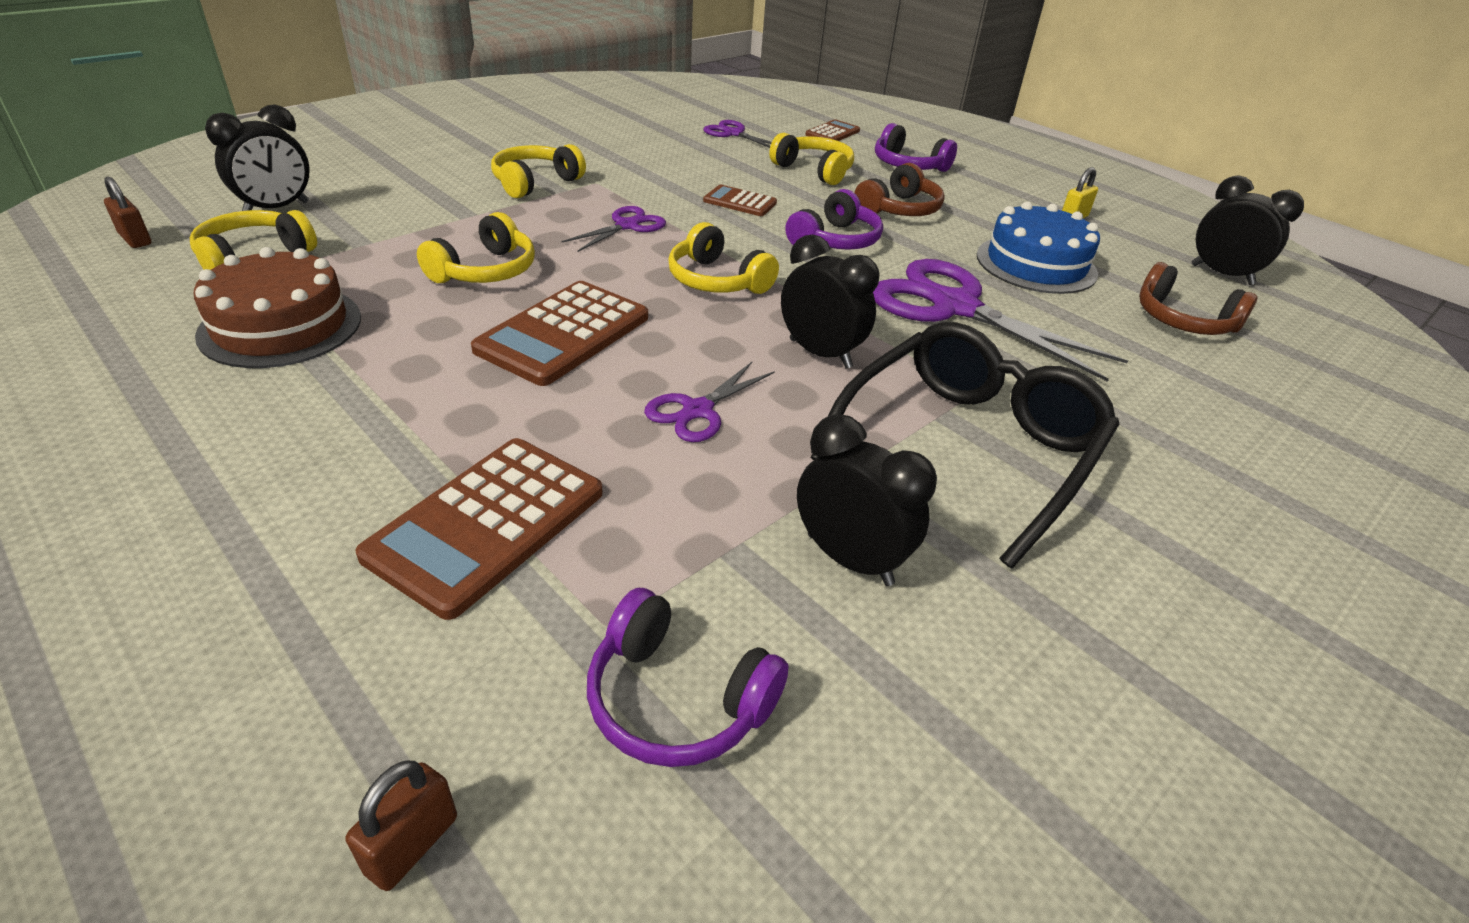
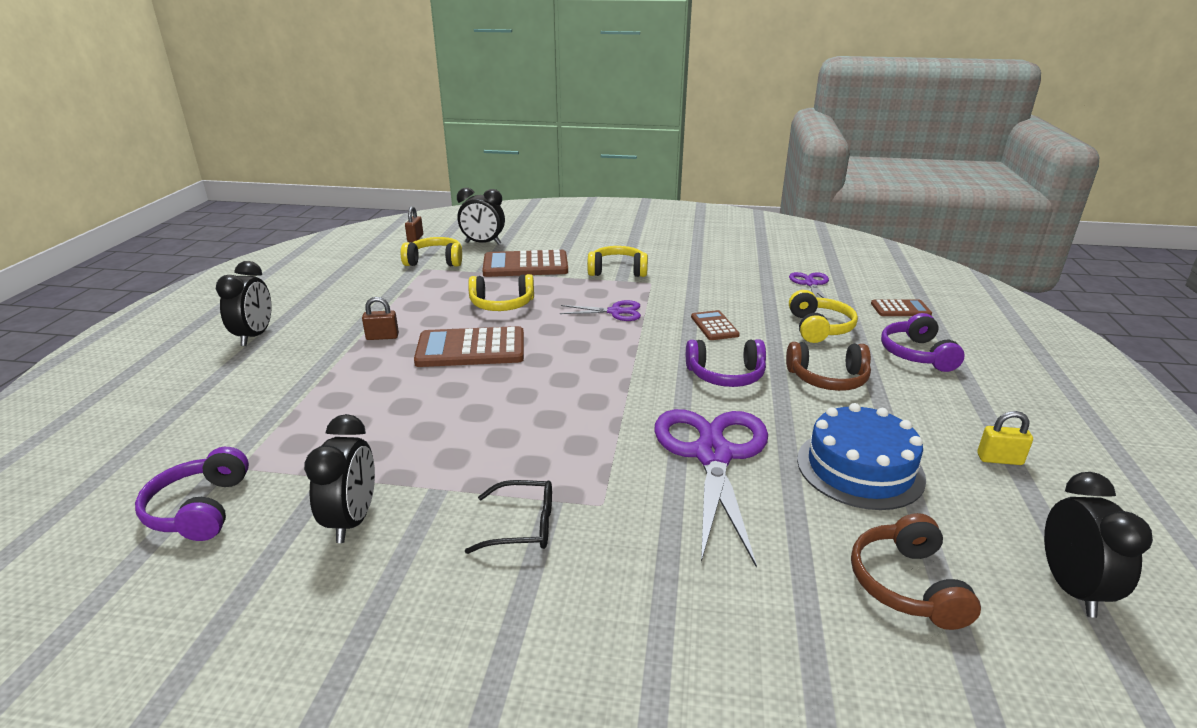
camera: 55 degrees right, 10 degrees down
(281, 326) = (388, 293): brown cake -> none
(412, 844) = (84, 480): brown padlock -> brown padlock (382, 337)
(487, 524) = (289, 404): brown calculator -> brown calculator (525, 265)
(697, 411) = (445, 415): purple scissors -> none
(717, 280) = (597, 361): yellow headphones -> none
(820, 353) = (563, 427): black clock -> black clock (255, 336)
(969, 448) = (522, 526): black glasses -> black glasses, size x0.47

